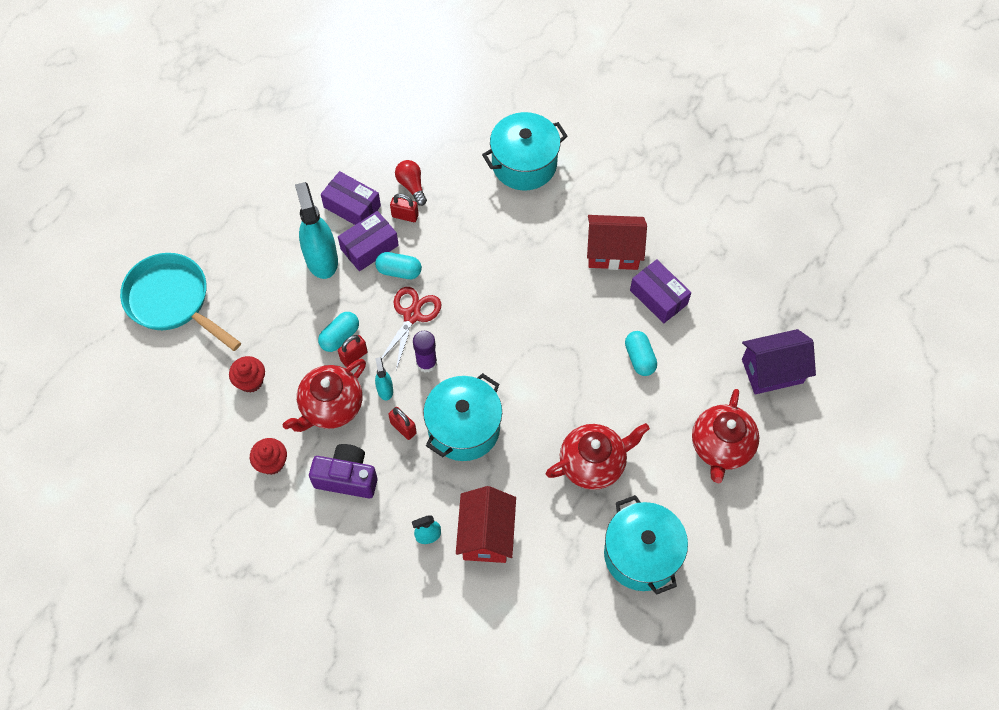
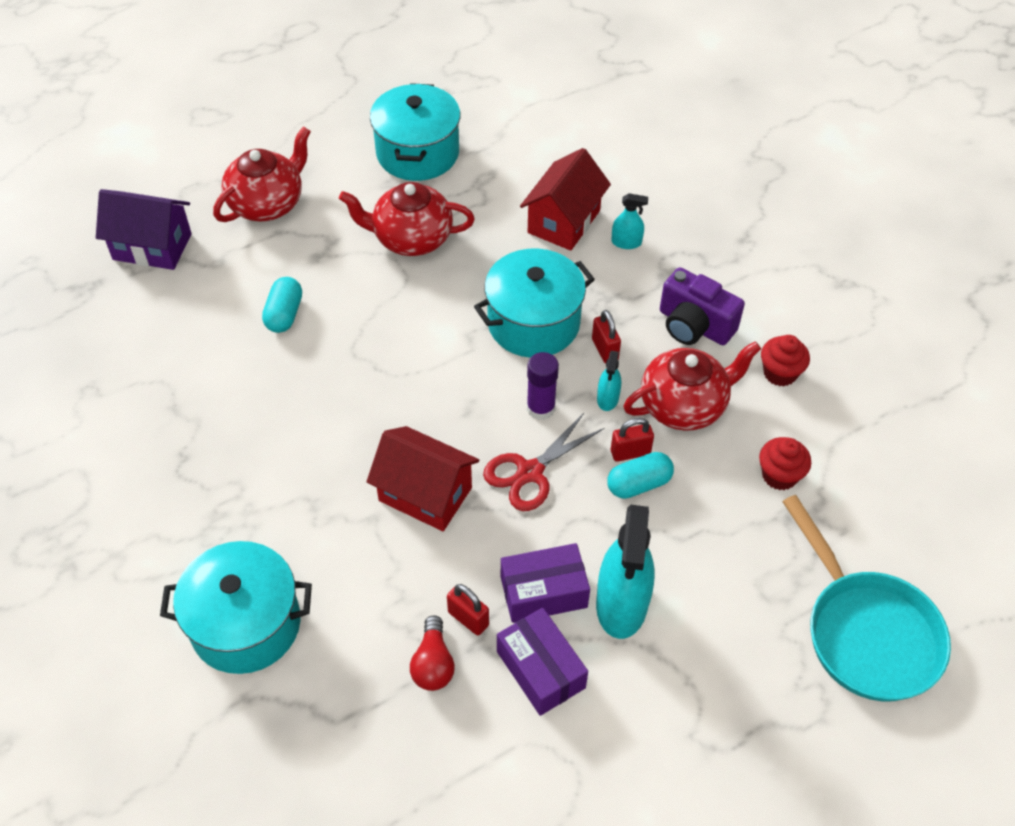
camera: 155 degrees left, 10 degrees down
(399, 271) = (518, 539): turquoise capsule -> none
(613, 252) = (219, 444): red house -> red house (425, 494)
(658, 297) = (209, 369): purple box -> none

